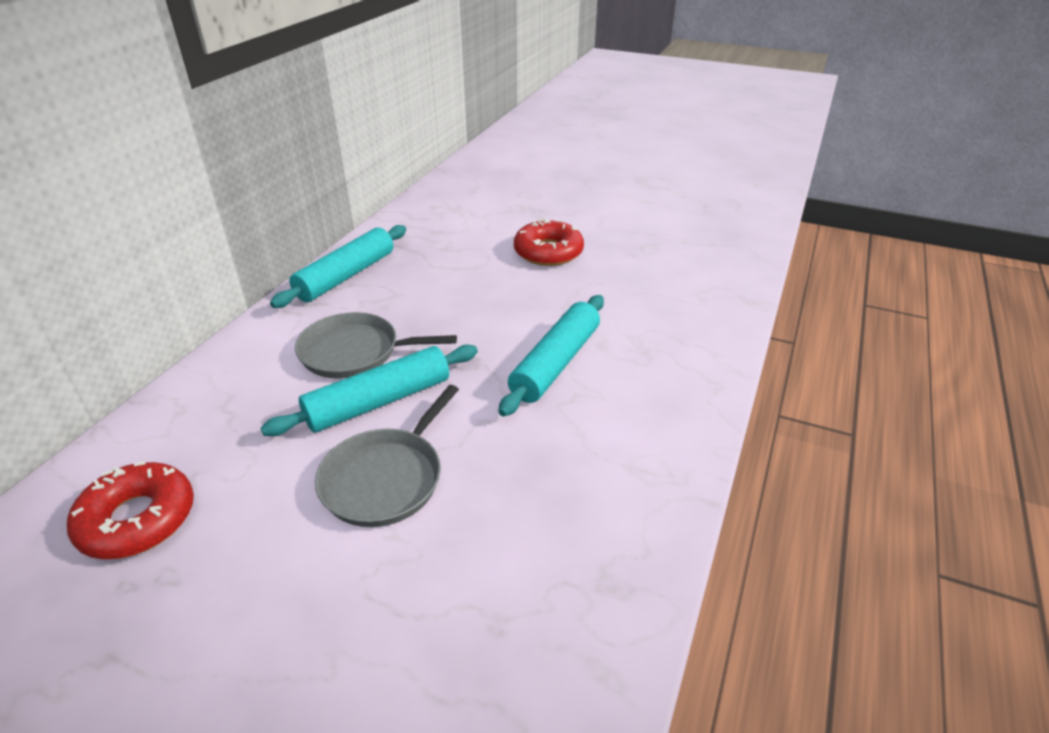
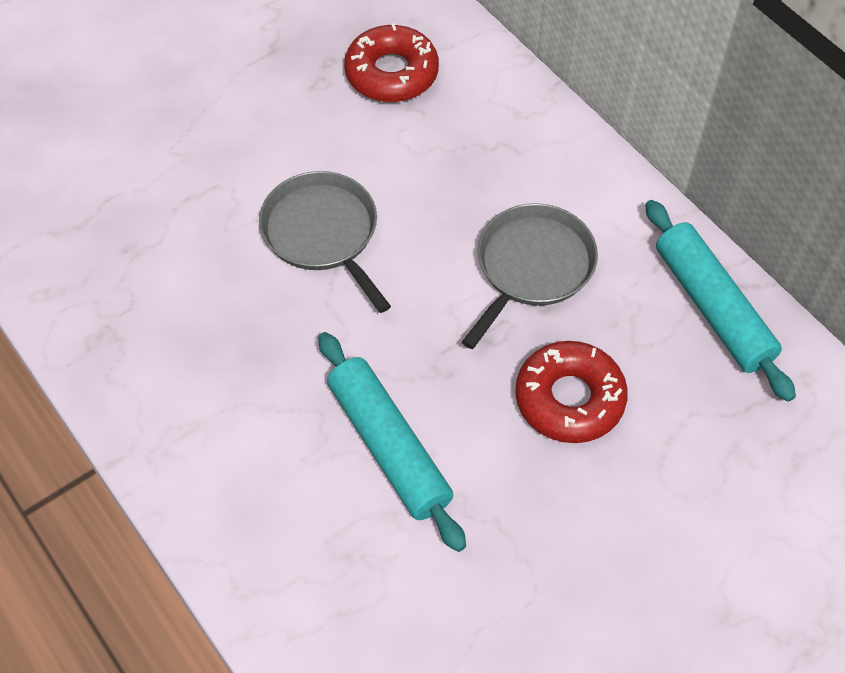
camera: 120 degrees right, 20 degrees up
(378, 402) = (432, 261): turquoise rolling pin -> none
(548, 252) = (653, 583): red donut -> red donut (569, 399)

